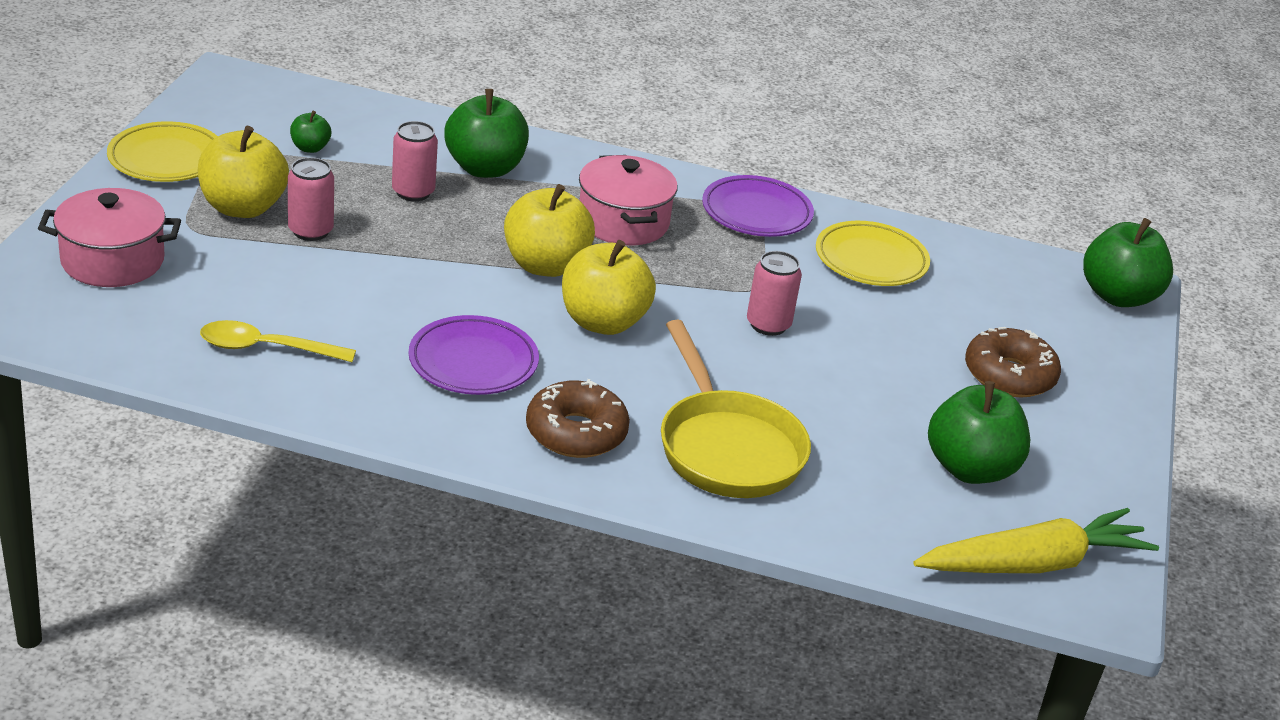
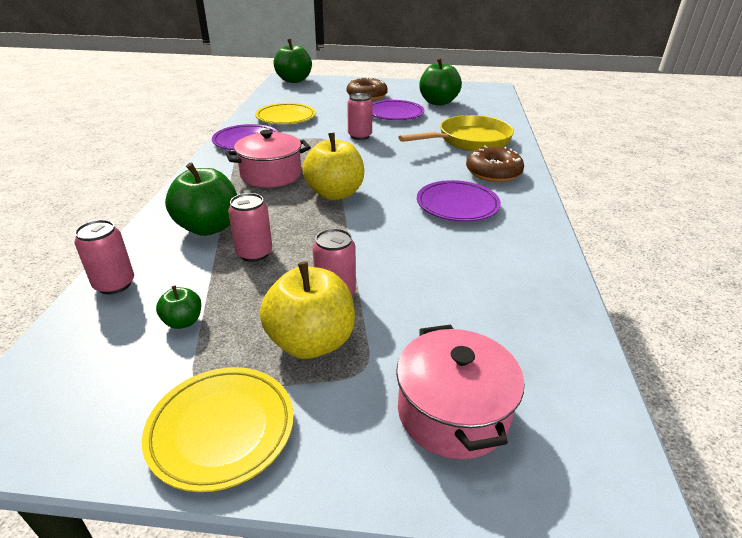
camera: 95 degrees left, 0 degrees up
(266, 348) = (510, 284): yellow spoon -> none
(390, 116) = (114, 284): none -> pink can
(603, 322) = (386, 173): yellow apple -> none
(888, 389) = (395, 114): none -> purple plate
(1032, 564) = (485, 95): yellow carrot -> none

